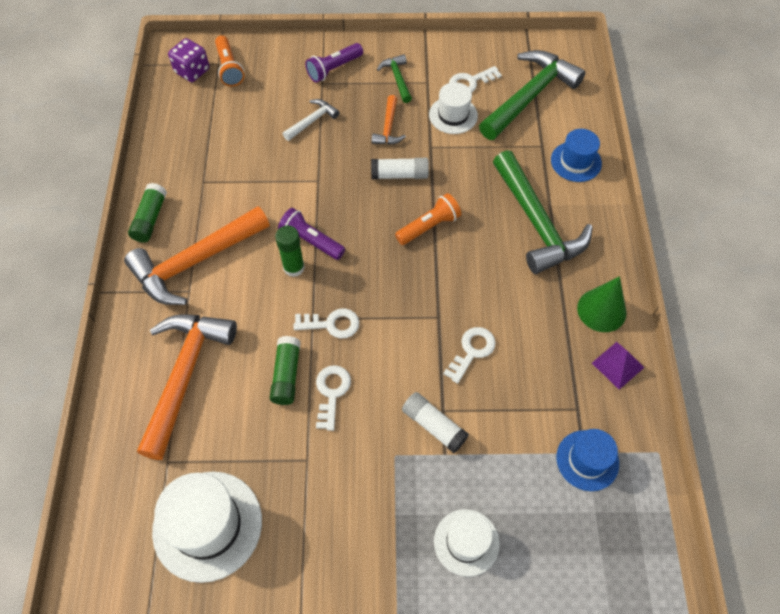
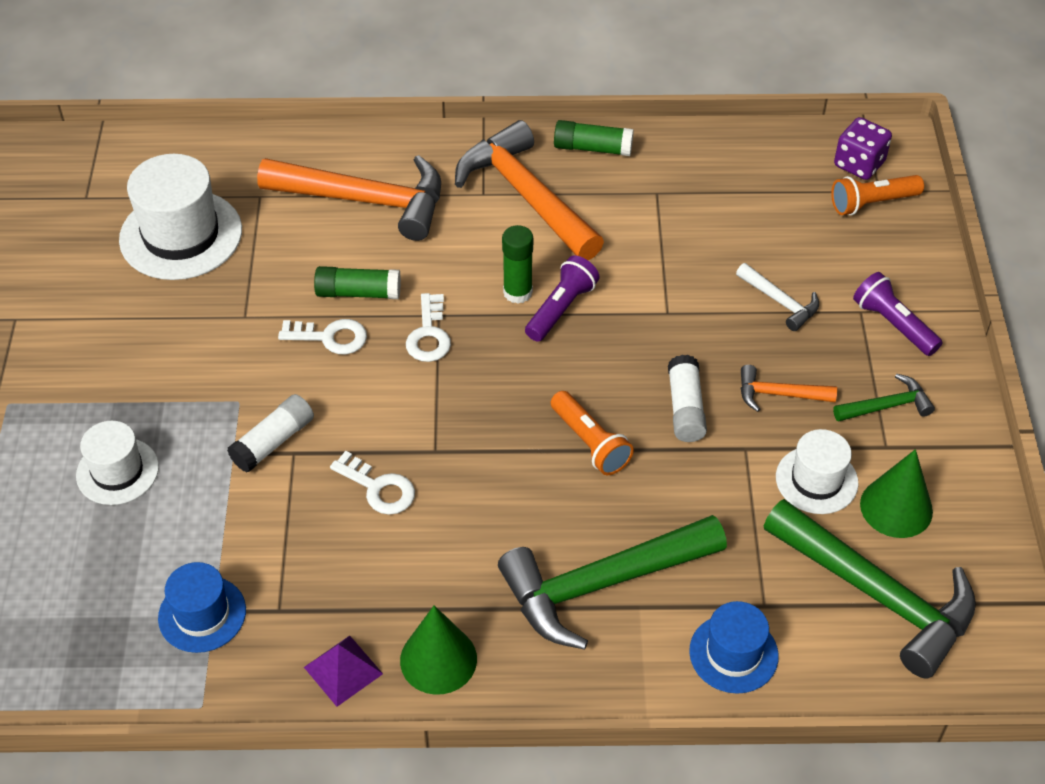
camera: 90 degrees right, 10 degrees down
(470, 82) = (896, 507): white key -> green cone

